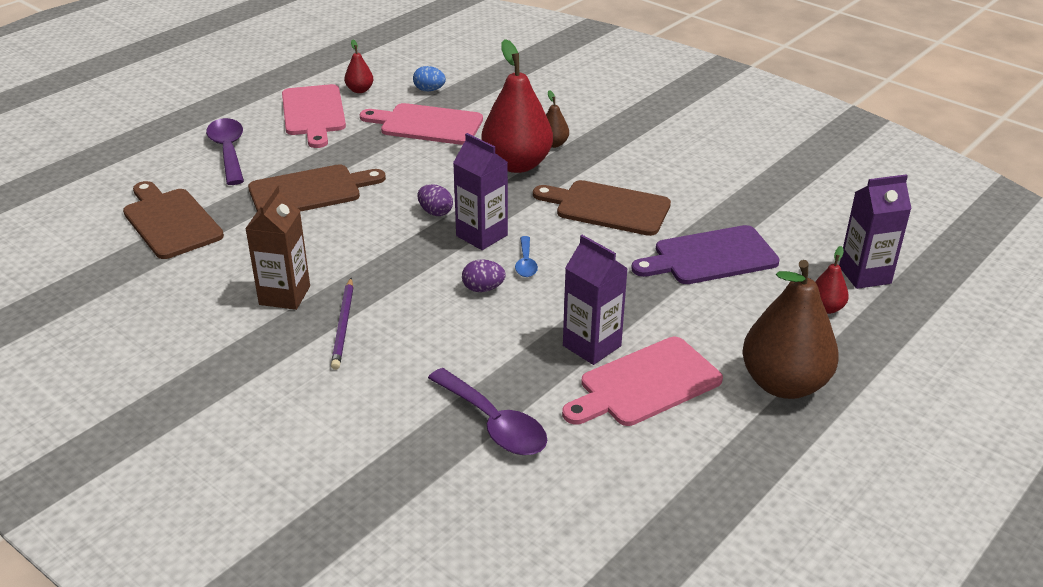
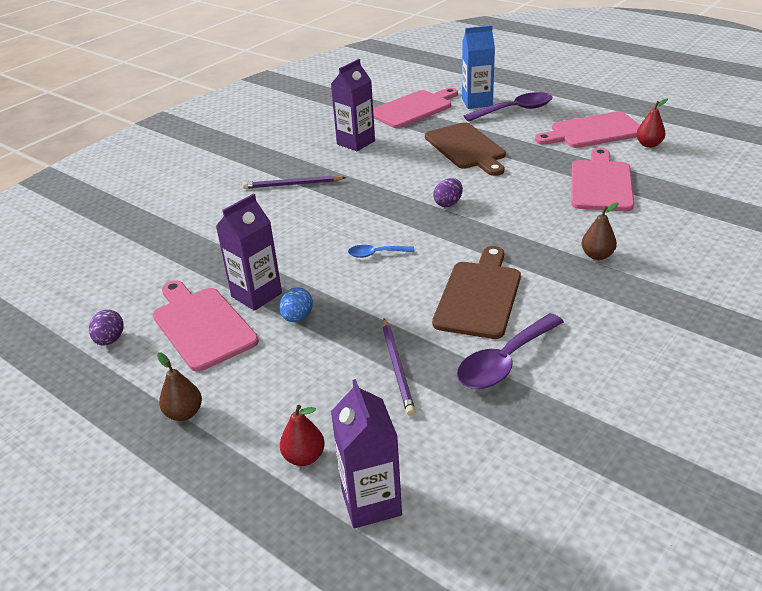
camera: 90 degrees right, 0 degrees up
(170, 221) = (413, 108): brown cutting board -> pink cutting board
(186, 174) = (477, 102): none -> blue carton
(284, 295) = (328, 159): brown carton -> none
(429, 90) = (672, 177): blue egg -> blue egg (297, 317)
(481, 235) = (416, 229): purple carton -> purple carton (356, 142)
(483, 289) = (337, 236): purple egg -> purple egg (110, 340)
(493, 423) = (173, 254): purple spoon -> purple spoon (504, 361)
(517, 164) = (545, 237): red pear -> none
(710, 257) = (397, 368): purple cutting board -> purple pencil
(784, 384) = (184, 413): brown pear -> brown pear, size x0.45

